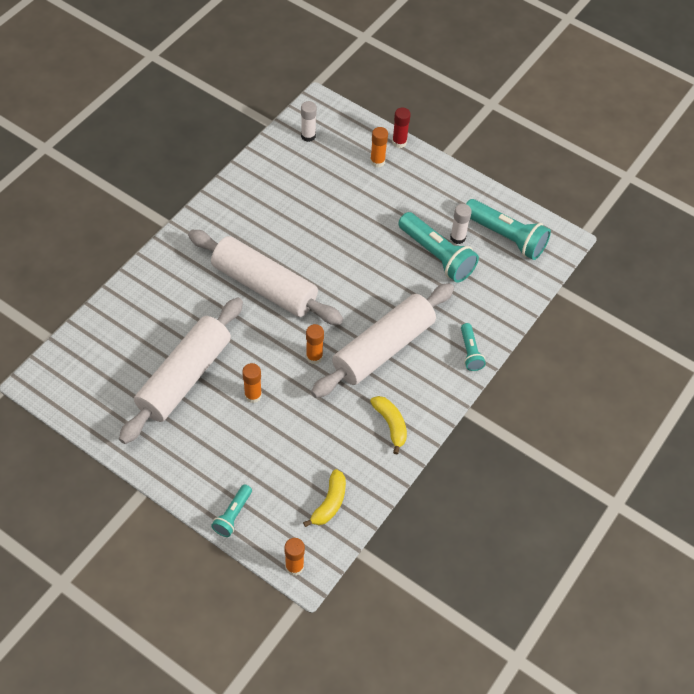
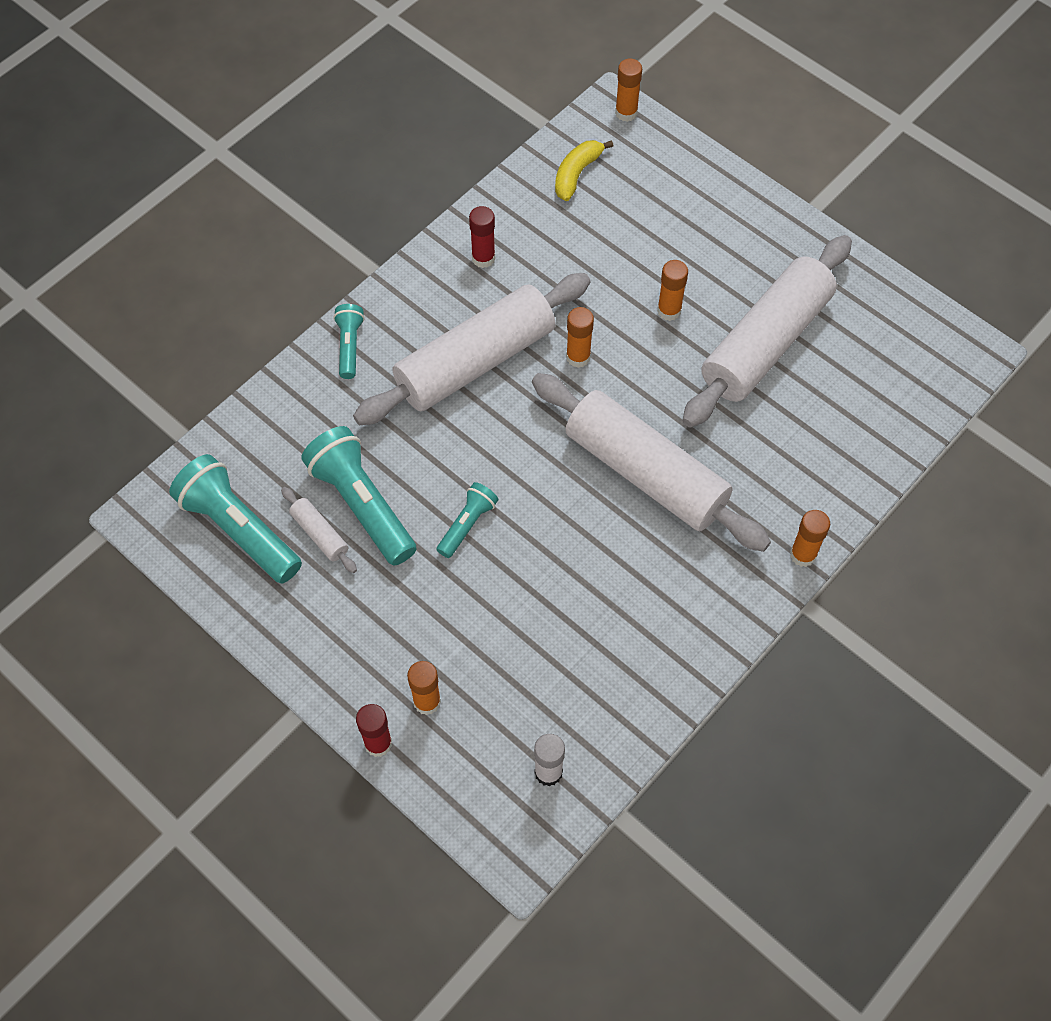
camera: 170 degrees left, 5 degrees up
(167, 247) = (803, 555): none -> orange glue stick
(233, 515) = (699, 171): turquoise flashlight -> turquoise flashlight (467, 525)
(390, 425) = (483, 258): yellow banana -> red glue stick
(457, 238) = (319, 534): white glue stick -> white rolling pin

